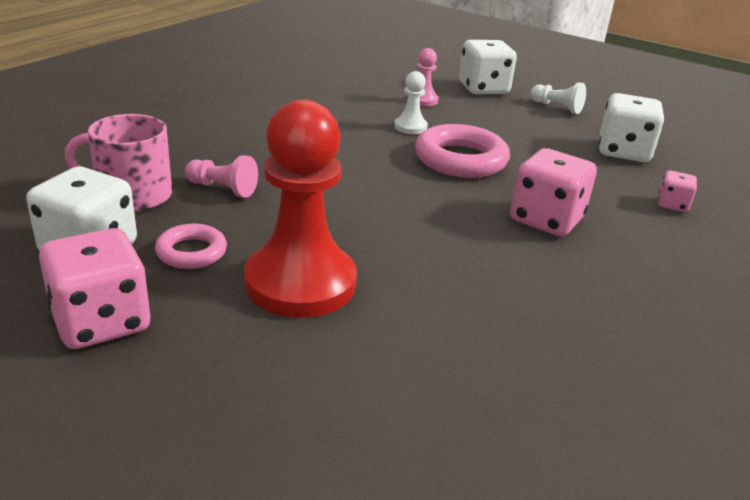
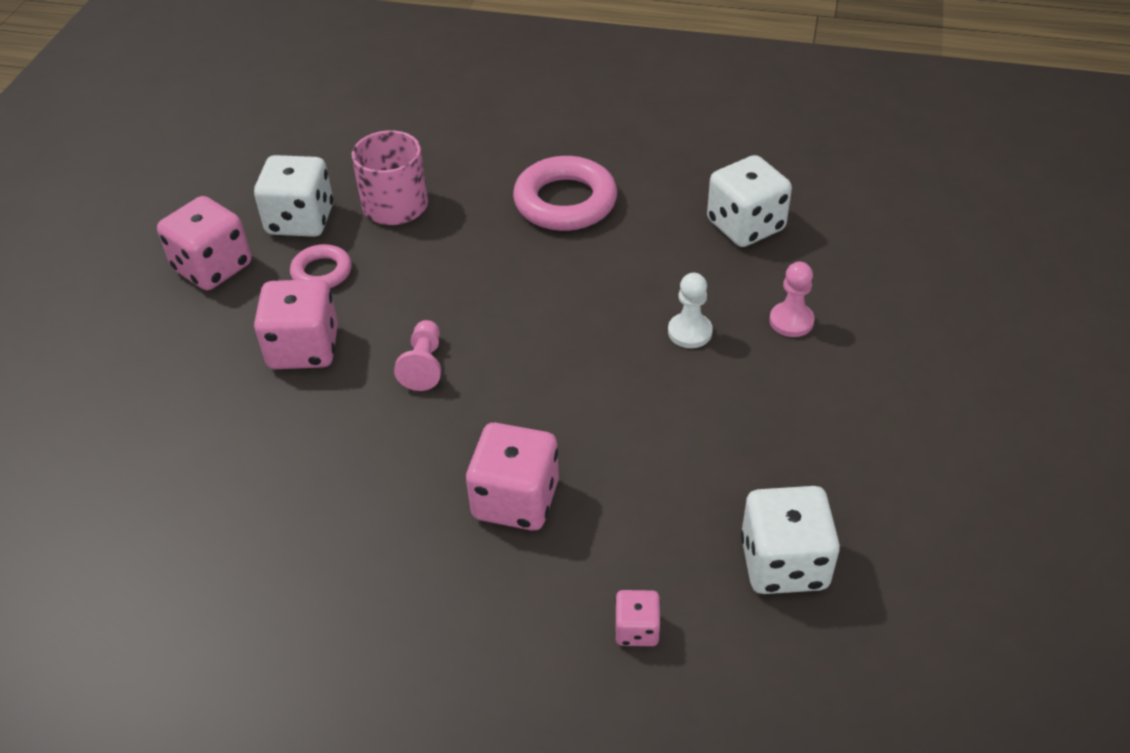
camera: 75 degrees right, 15 degrees up
(222, 188) = (438, 247): pink pawn -> pink pawn (424, 365)
(300, 283) = (304, 348): red pawn -> pink dice
(460, 159) = (627, 397): pink ring -> pink ring (565, 202)
(483, 89) = (899, 371): white dice -> white dice (745, 226)
(557, 107) = (901, 466): white pawn -> none

